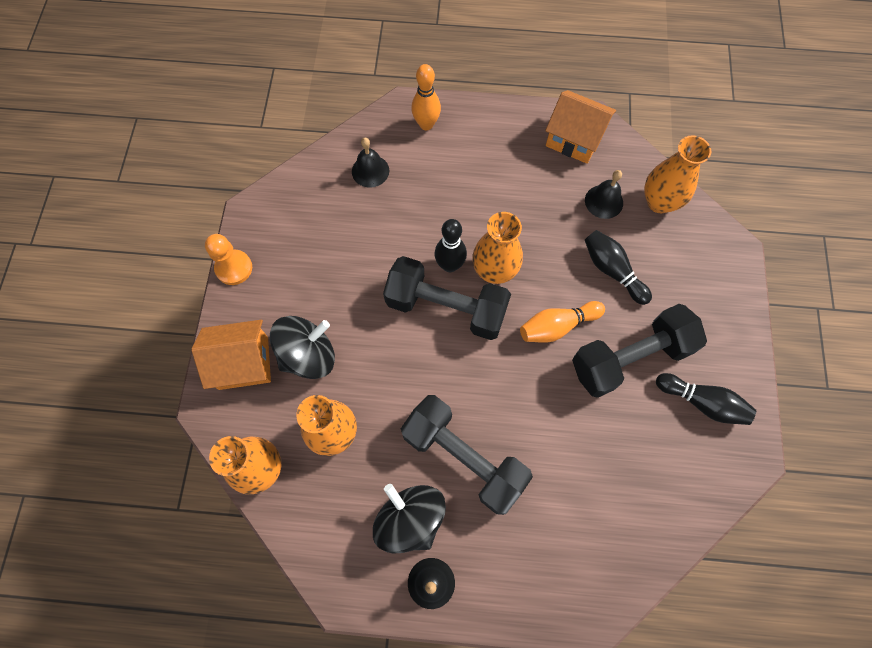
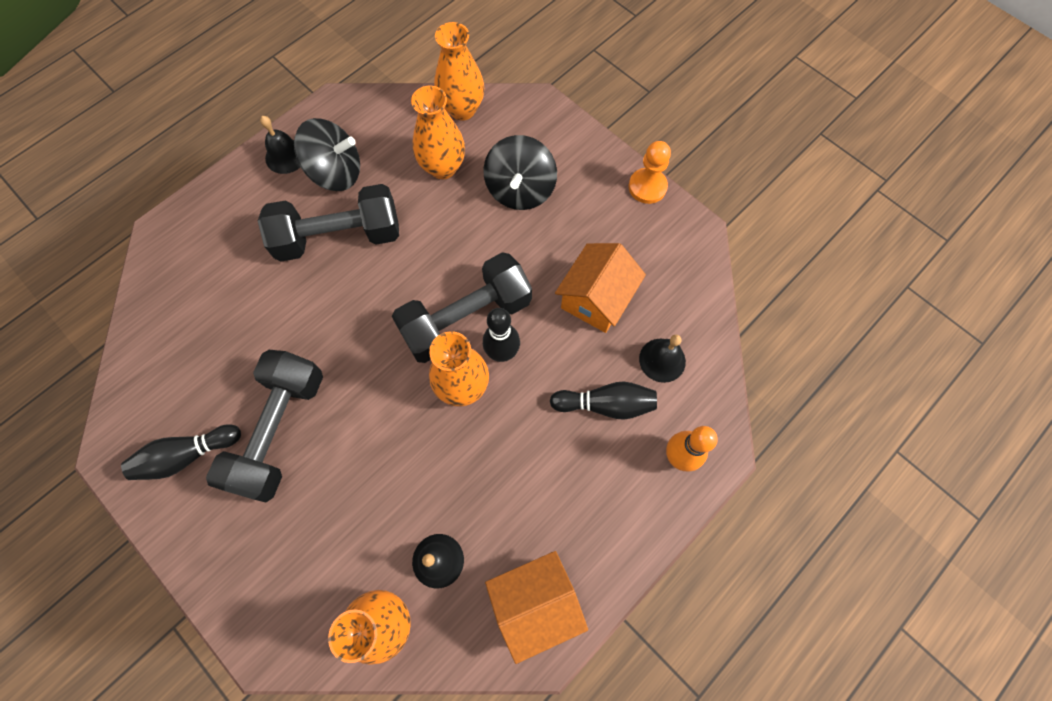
camera: 130 degrees right, 0 degrees up
(243, 363) = (554, 145): orange house -> orange house (596, 299)
(557, 326) = (364, 395): orange bowling pin -> none
(612, 271) = (364, 495): black bowling pin -> black bowling pin (605, 404)

